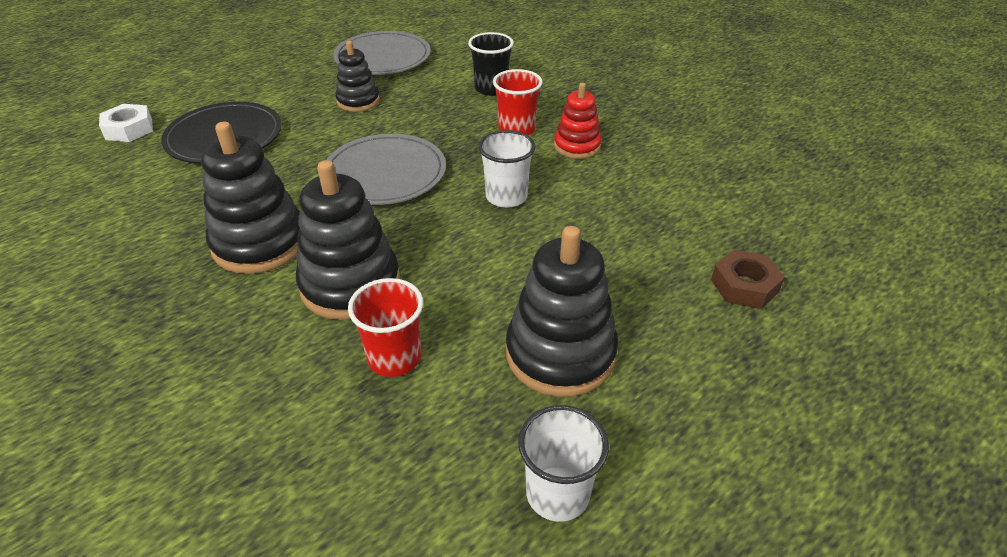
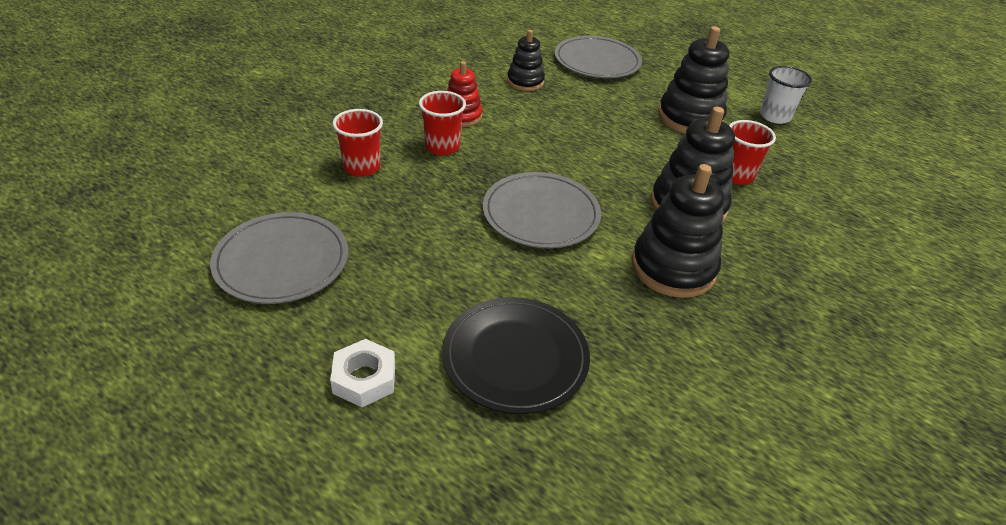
camera: 105 degrees left, 0 degrees up
(129, 129) = (527, 476): white nut -> white nut (364, 378)
(358, 101) = (405, 259): black stacking toy -> black stacking toy (525, 82)
(491, 88) = (362, 167): black cup -> red cup
(506, 197) = (548, 146): white cup -> none
(744, 286) = (597, 61): brown nut -> grey plate

